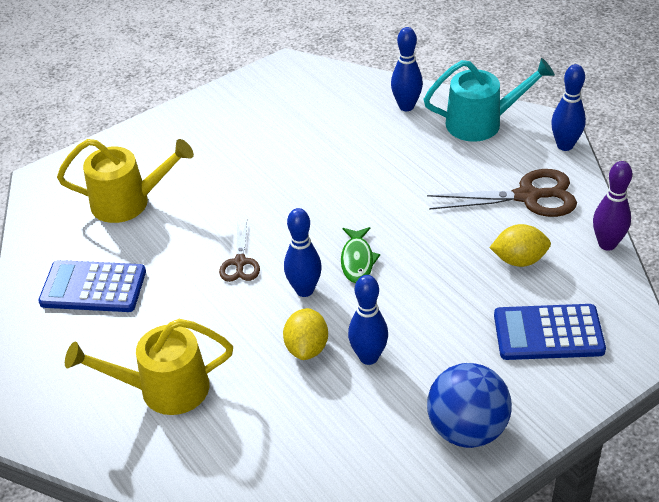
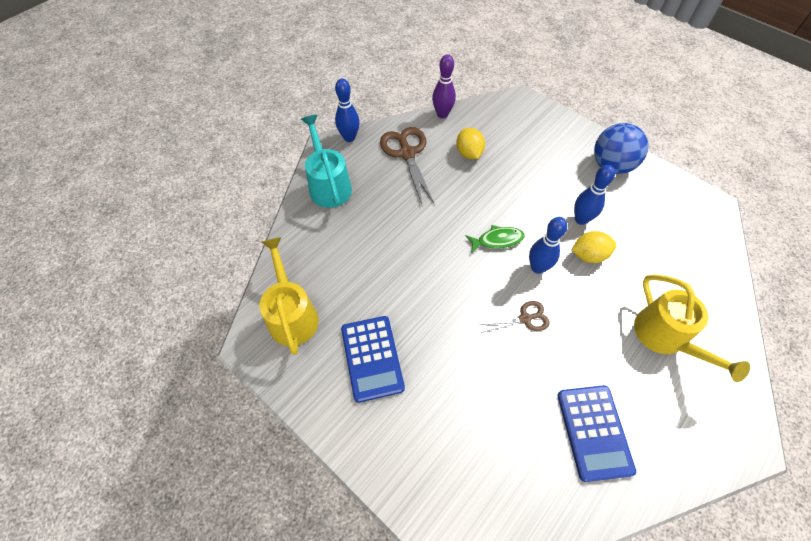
camera: 105 degrees left, 15 degrees up
(129, 202) = (480, 438): yellow watering can -> yellow watering can (292, 314)
(406, 106) = (311, 236): blue bowling pin -> none
(548, 333) = (525, 136): blue calculator -> blue calculator (372, 358)

